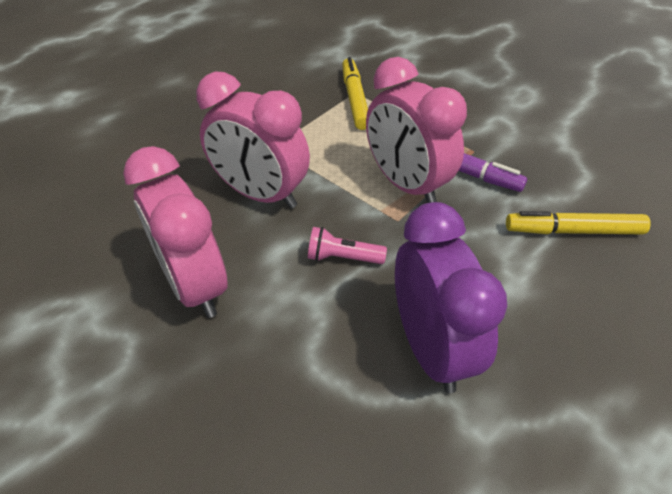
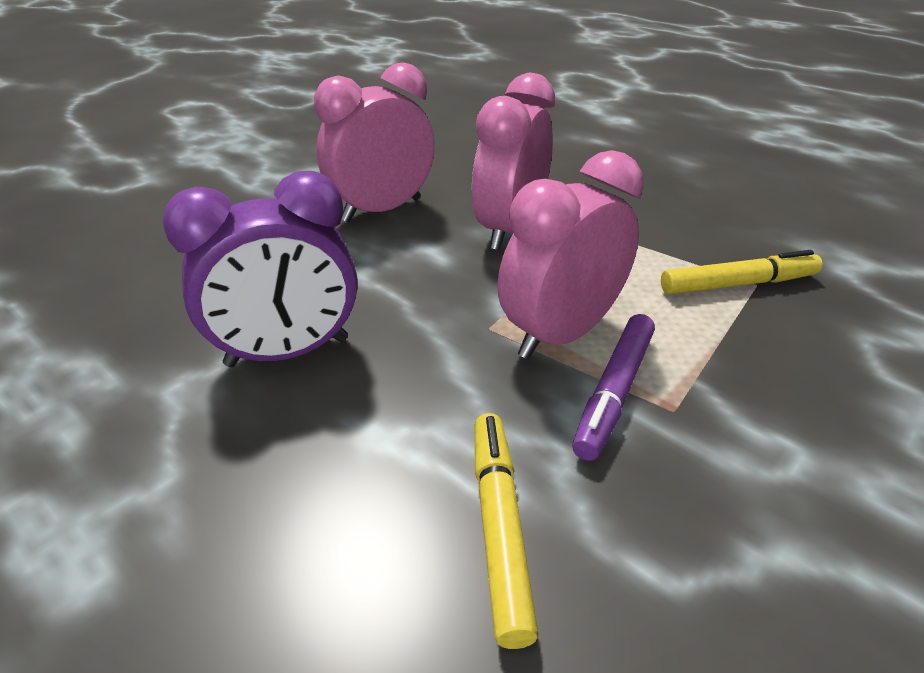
camera: 85 degrees right, 10 degrees down
(343, 257) = (420, 288): pink flashlight -> none

